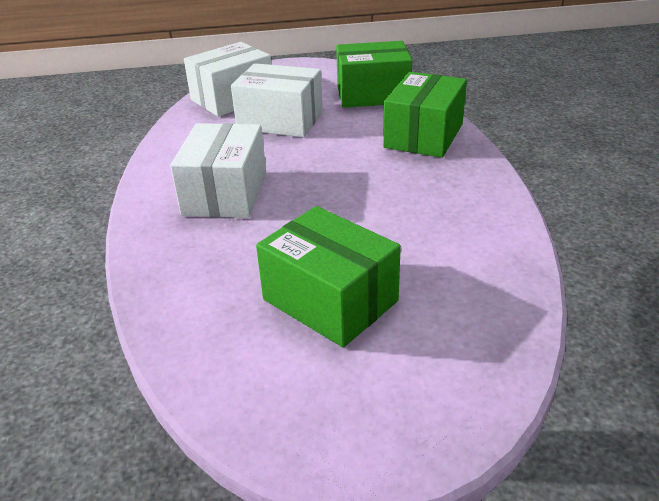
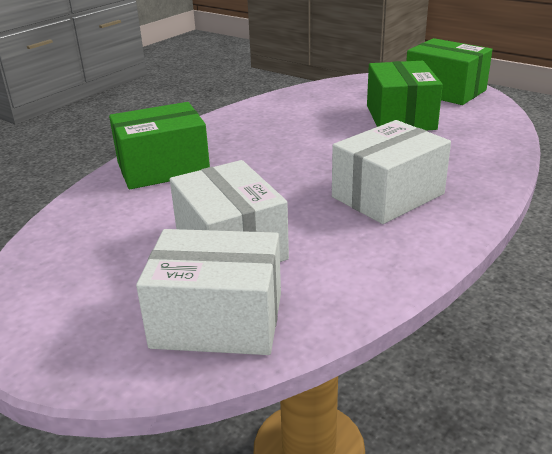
camera: 135 degrees left, 5 degrees down
(372, 94) = (90, 229): green box -> green box (445, 91)

